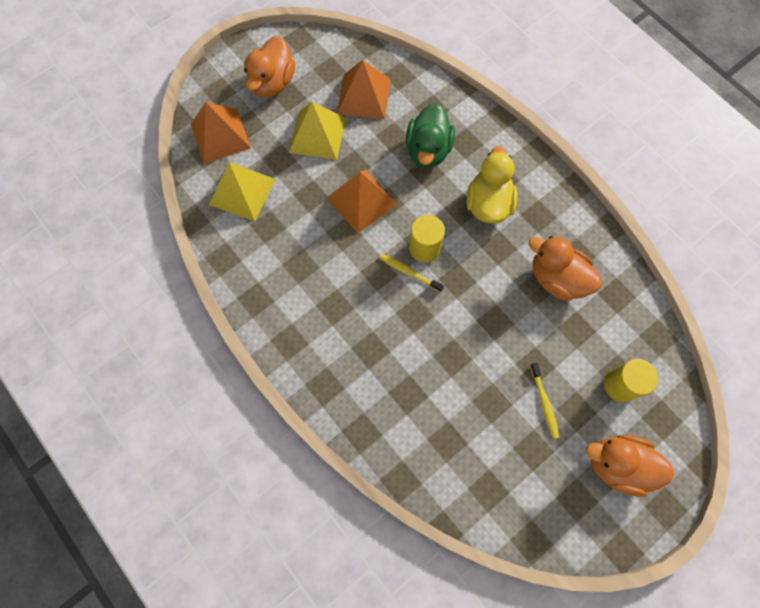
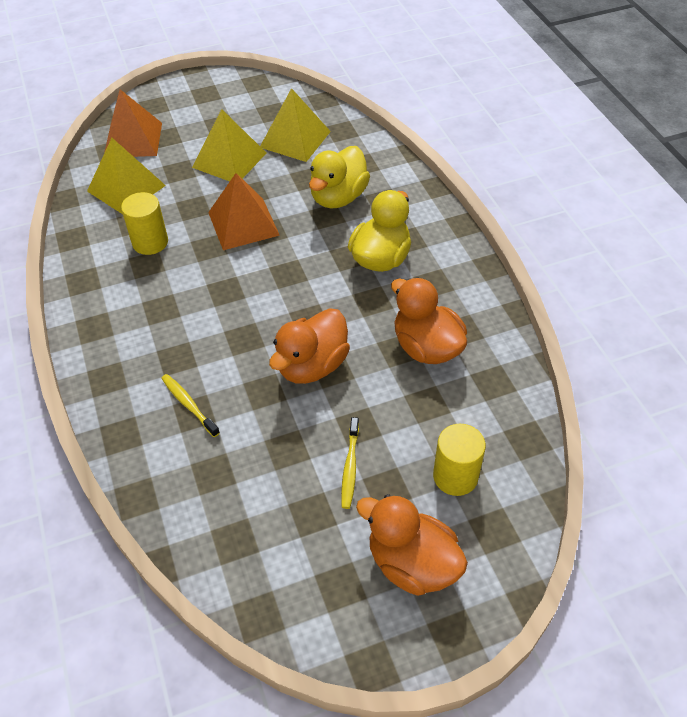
camera: 20 degrees right, 20 degrees down
(272, 83) = (209, 110): orange duck -> orange duck (312, 365)
(364, 96) = (295, 139): orange pyramid -> yellow pyramid
(409, 272) = (259, 298): yellow toothbrush -> yellow toothbrush (189, 404)
(424, 248) = (288, 280): yellow cylinder -> yellow cylinder (150, 242)
(428, 150) = (338, 197): green duck -> yellow duck

